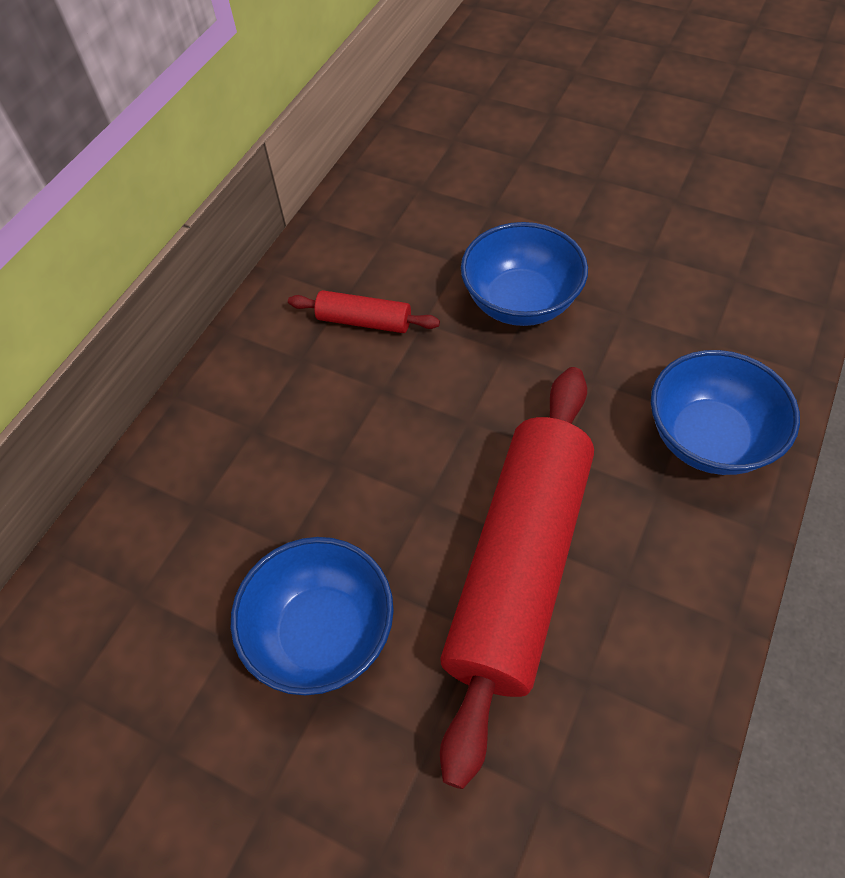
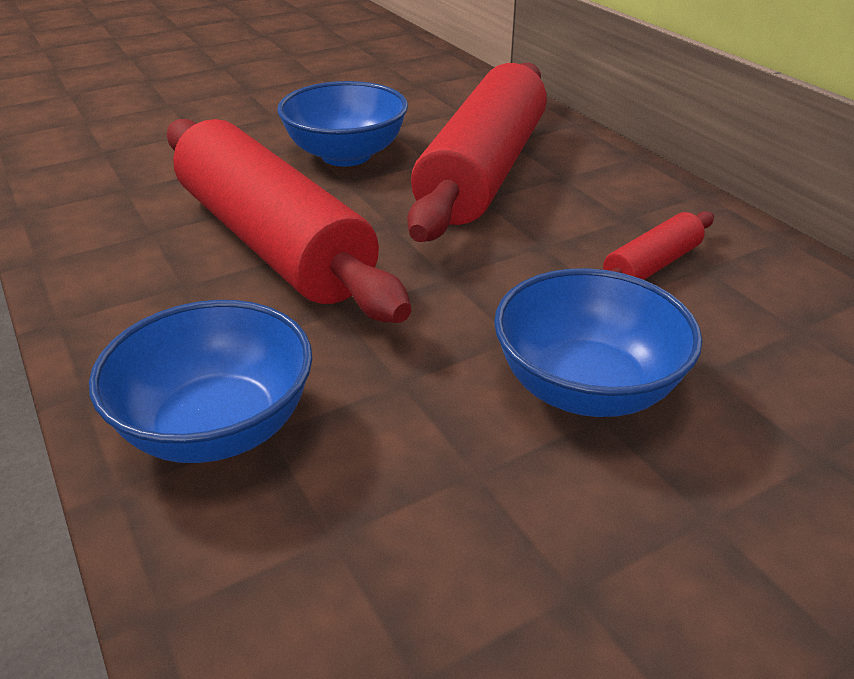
camera: 120 degrees right, 20 degrees down
(282, 491) = (483, 172): none -> red rolling pin

